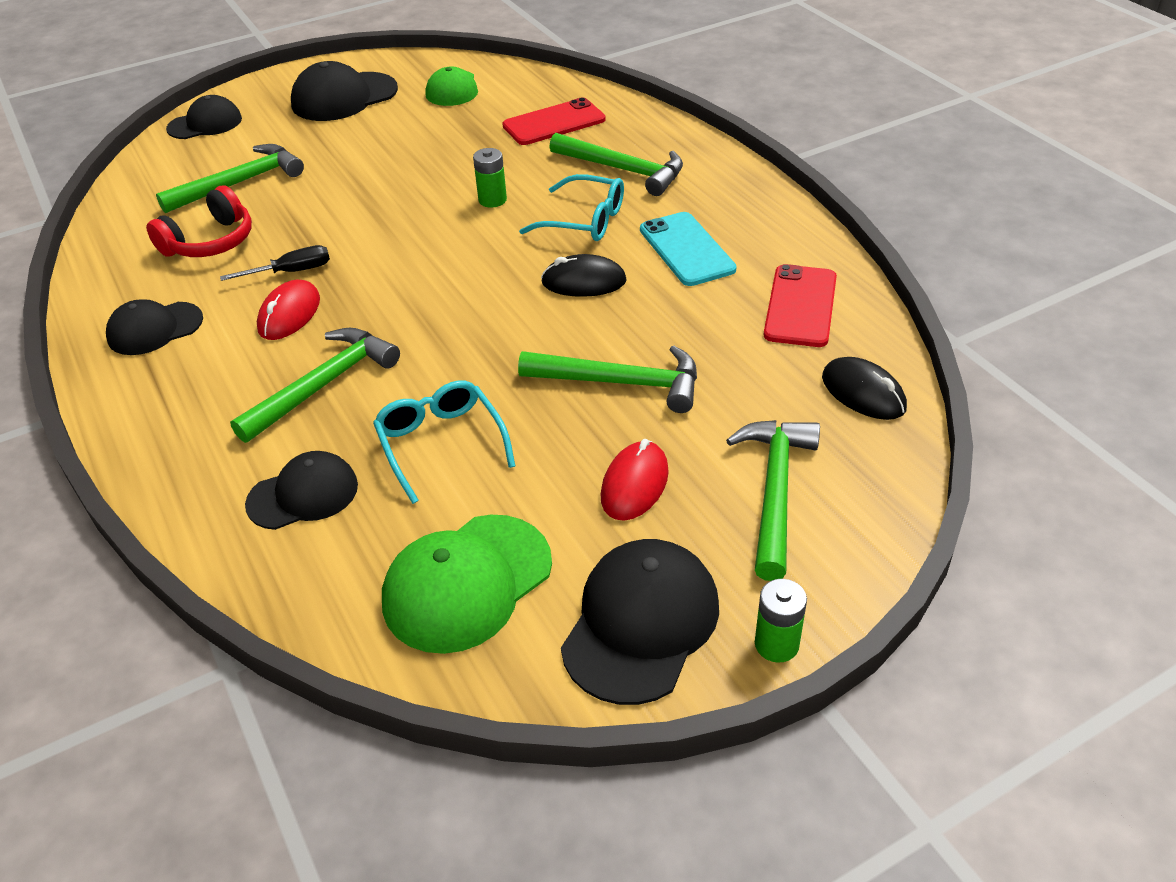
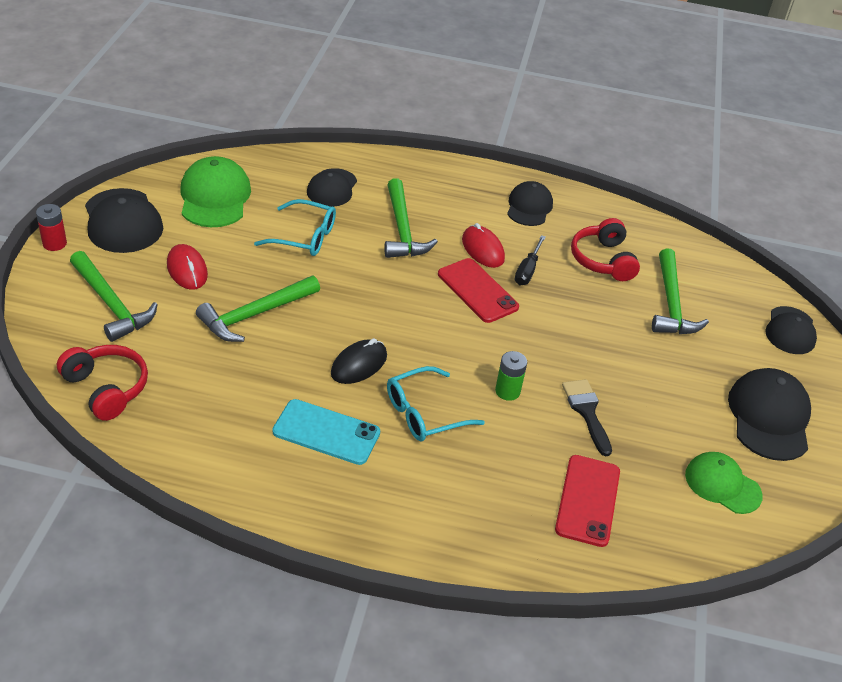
camera: 125 degrees right, 0 degrees up
(459, 160) = (586, 412): none -> black brush
(623, 170) = (464, 482): green hammer -> none
(776, 644) = (54, 243): green battery -> red battery
(801, 306) = (201, 431): red phone -> red phone (477, 291)
(863, 393) = (106, 388): black mouse -> red headphones

